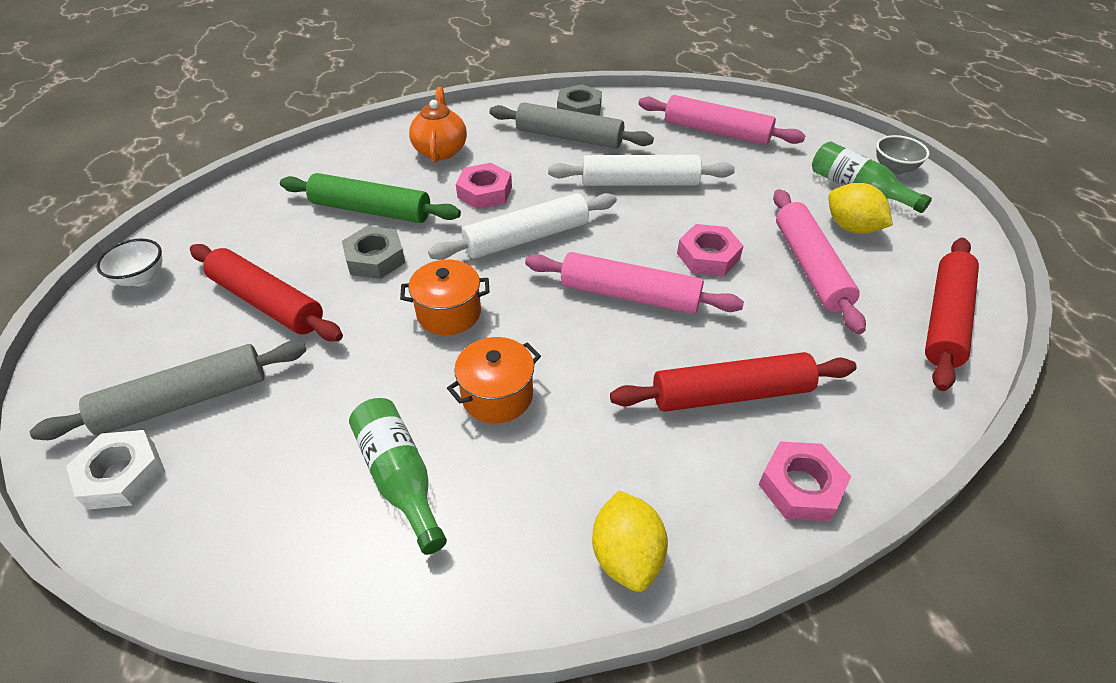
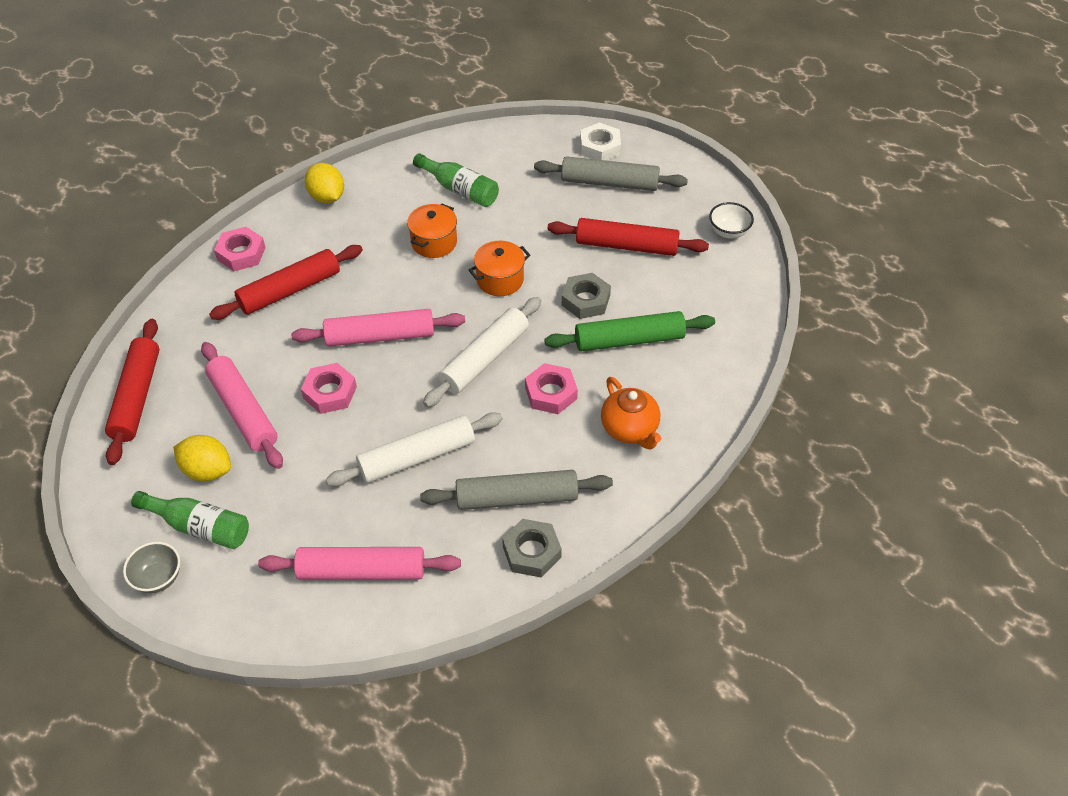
camera: 155 degrees right, 5 degrees up
(184, 400) = (609, 183): grey rolling pin -> grey rolling pin turned 60 degrees clockwise

